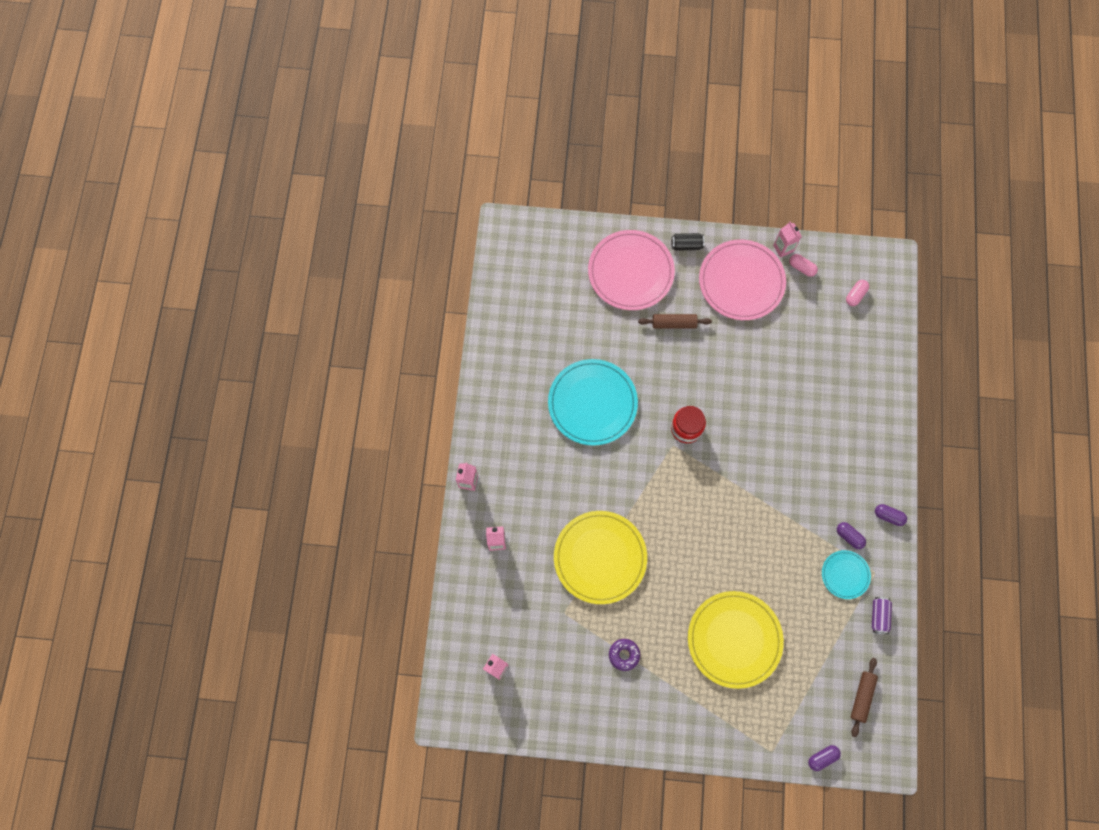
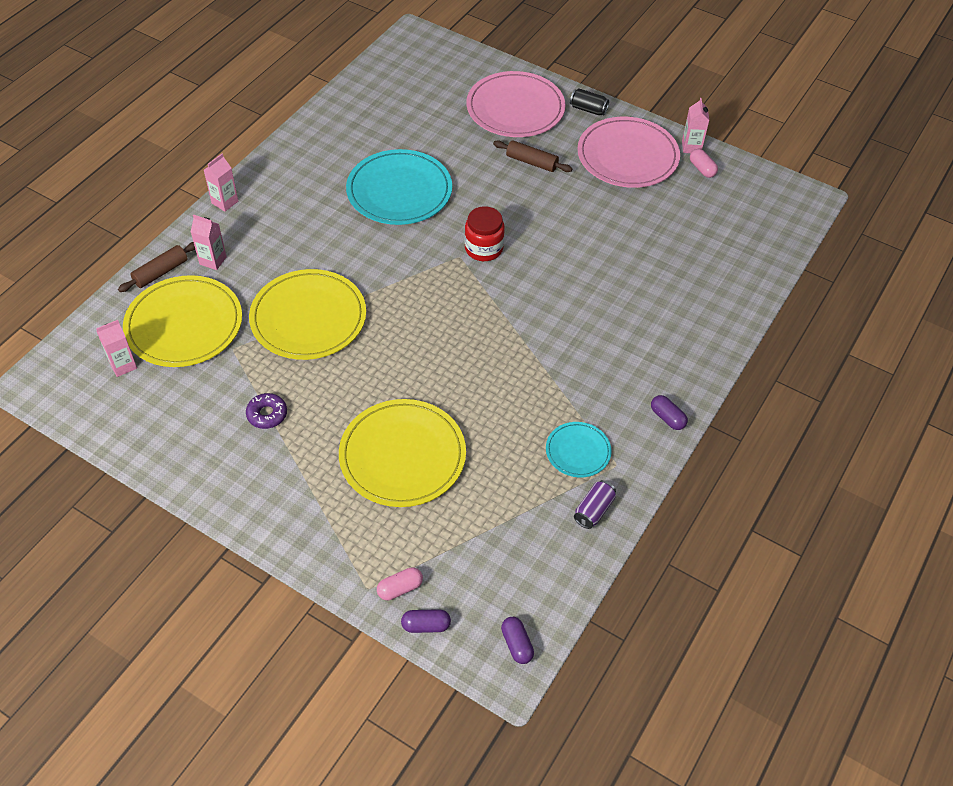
camera: 25 degrees right, 20 degrees down
(515, 610) = (184, 325): none -> yellow plate
(849, 536) = (606, 417): purple capsule -> purple capsule (517, 644)
(855, 295) = (749, 212): pink capsule -> pink capsule (400, 588)
(862, 697) = (519, 584): brown rolling pin -> brown rolling pin (161, 272)

